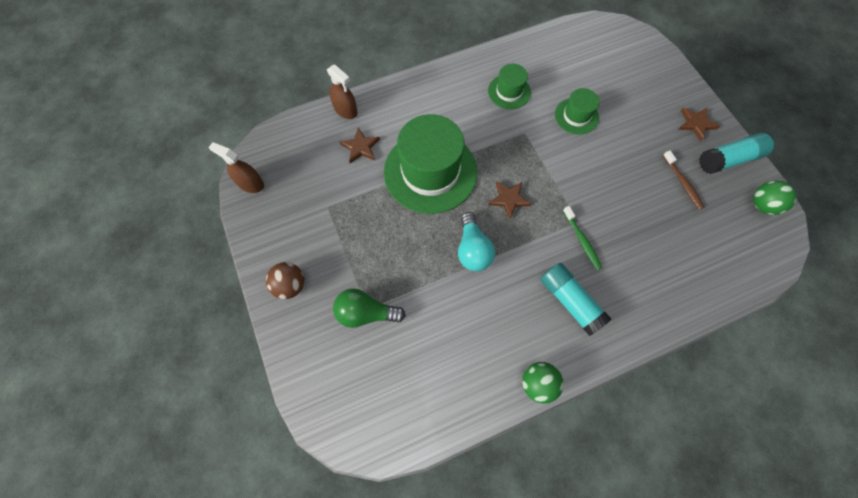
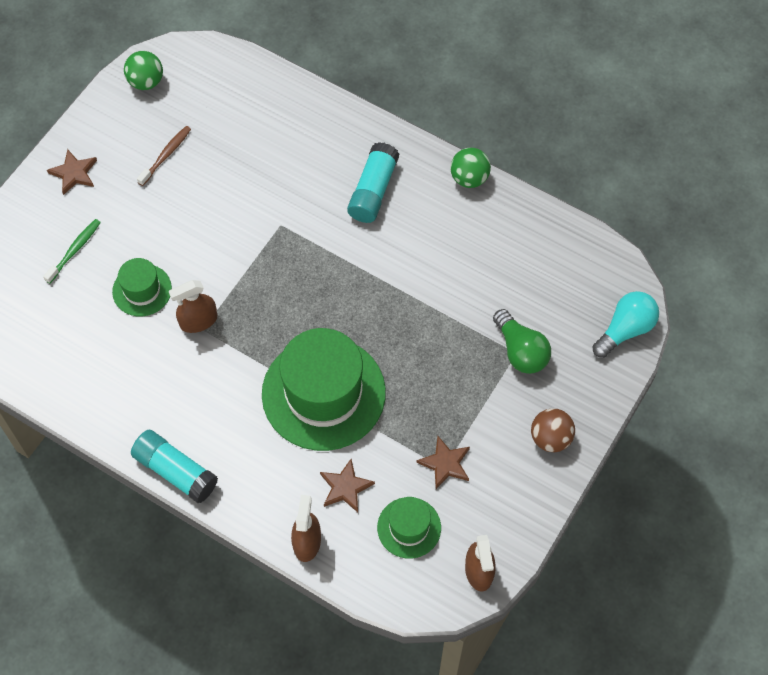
camera: 125 degrees left, 5 degrees down
(472, 249) = (384, 299): turquoise light bulb -> turquoise light bulb (625, 329)
(509, 92) = (152, 377): green hat -> green hat (409, 527)
(509, 199) = (301, 298): brown star -> brown star (445, 464)
(532, 133) = (198, 321): none -> brown spray bottle
(582, 240) = (300, 211): green toothbrush -> green toothbrush (74, 250)
(728, 159) = (105, 127): turquoise glue stick -> turquoise glue stick (175, 471)

